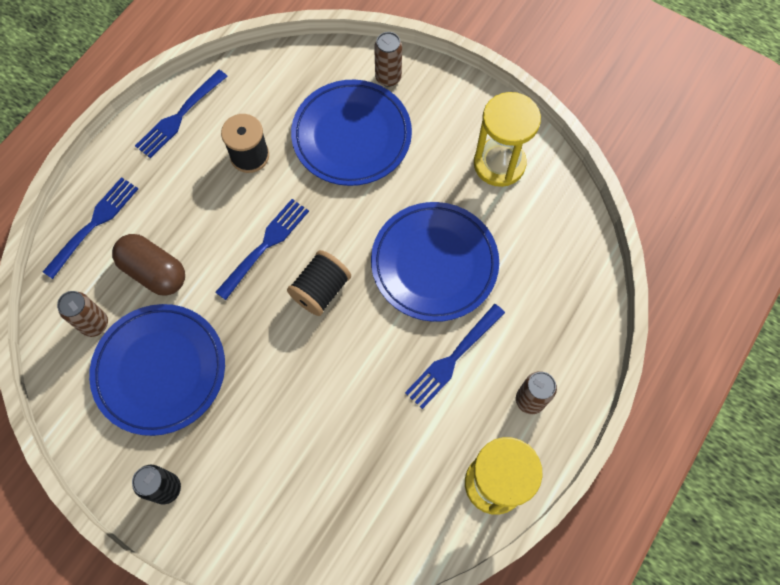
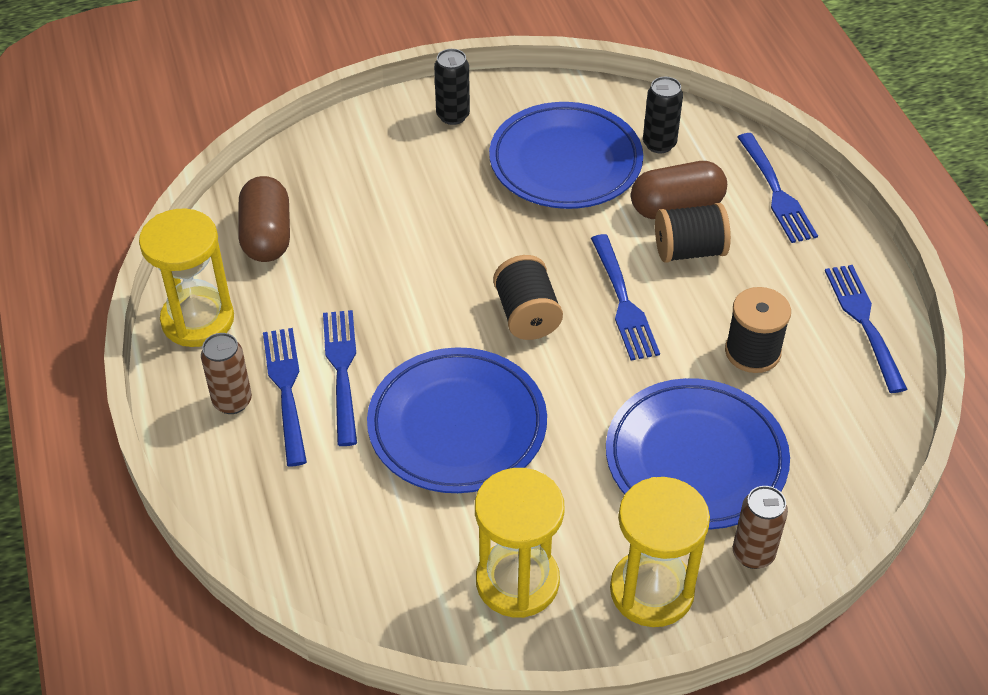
camera: 130 degrees right, 20 degrees down
(95, 324) = (659, 144): brown can -> black can
(190, 239) = (689, 251): none -> black spool
(389, 510) = (266, 236): none -> brown capsule
(449, 105) = (651, 591): none -> yellow hourglass
(495, 376) = (286, 391): none -> blue fork

